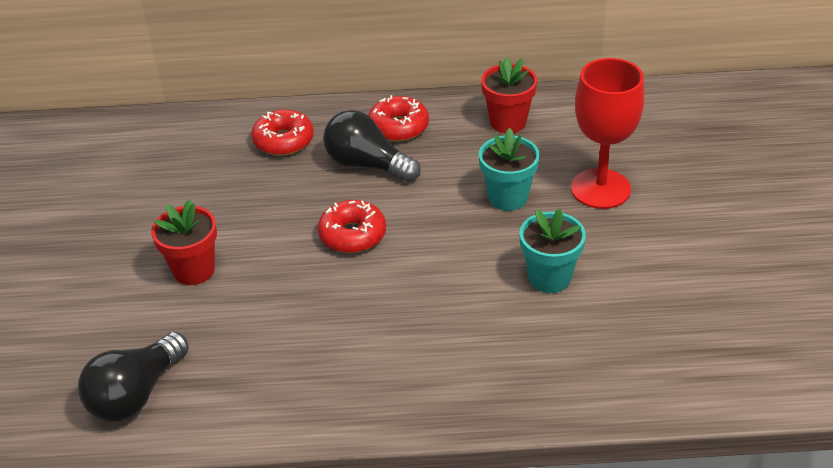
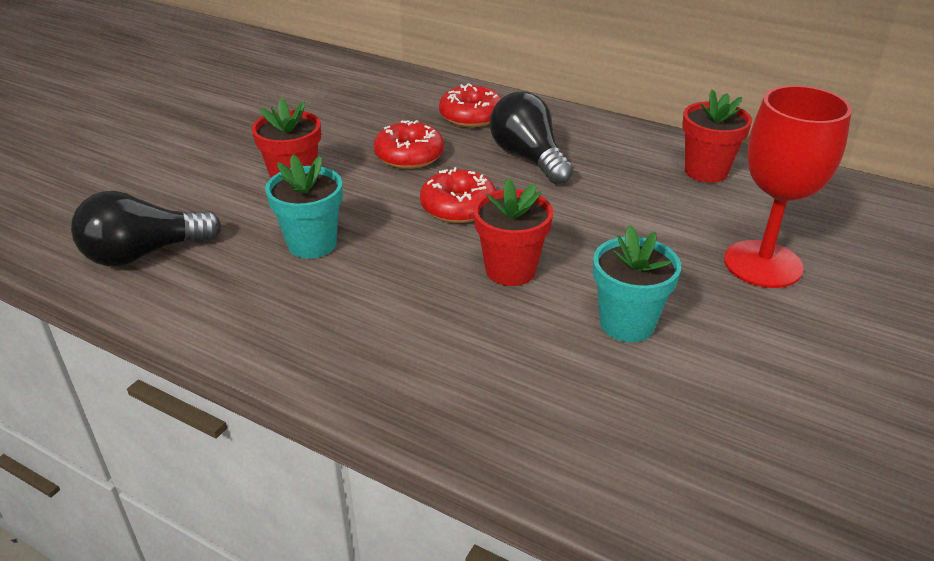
camera: 30 degrees right, 5 degrees down
(398, 127) = (588, 140): red donut -> red donut (409, 156)
(439, 272) = (510, 270): none -> red flower pot
(508, 197) = (646, 233): turquoise flower pot -> turquoise flower pot (312, 244)

